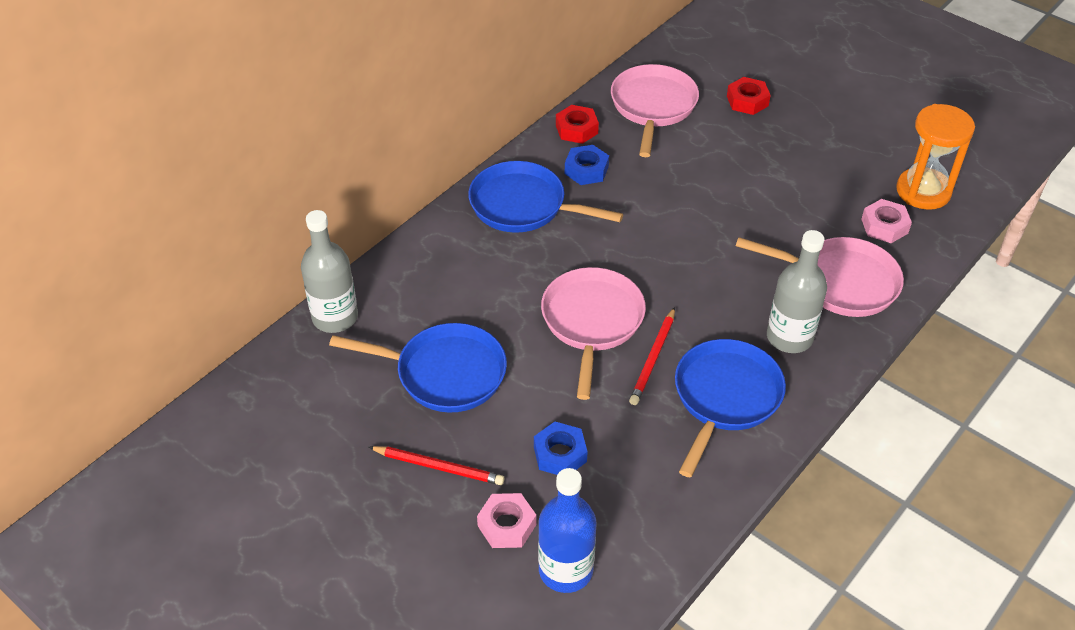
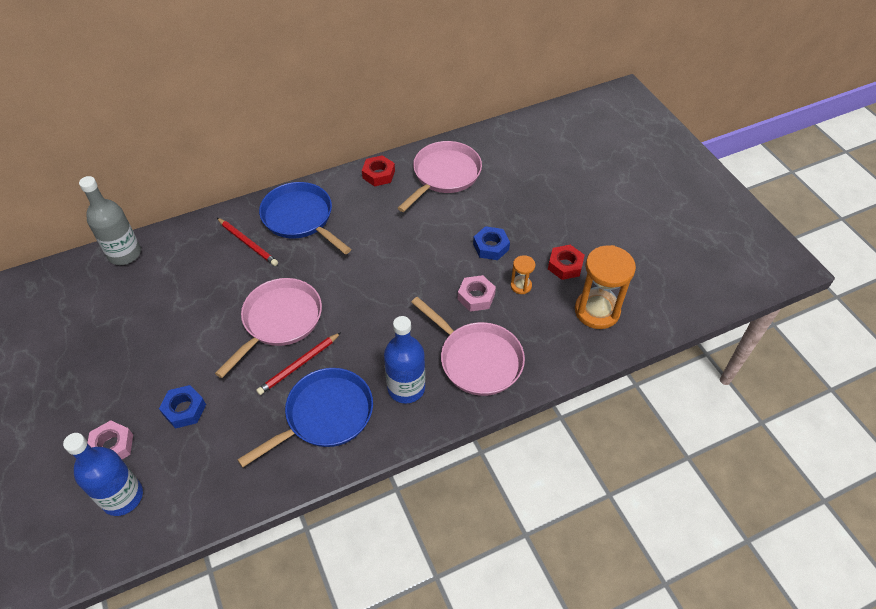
camera: 25 degrees right, 5 degrees up
(439, 467) = (104, 385): red pencil -> red pencil (248, 243)
(444, 373) = (159, 320): blue pan -> none
(586, 170) = (362, 207): blue nut -> blue nut (491, 247)
(747, 101) = (516, 193): red nut -> red nut (565, 265)
(789, 337) = (406, 388): grey bottle -> blue bottle
(827, 193) = (521, 286): none -> orange hourglass
(884, 226) = (545, 328): pink nut -> pink nut (476, 297)

